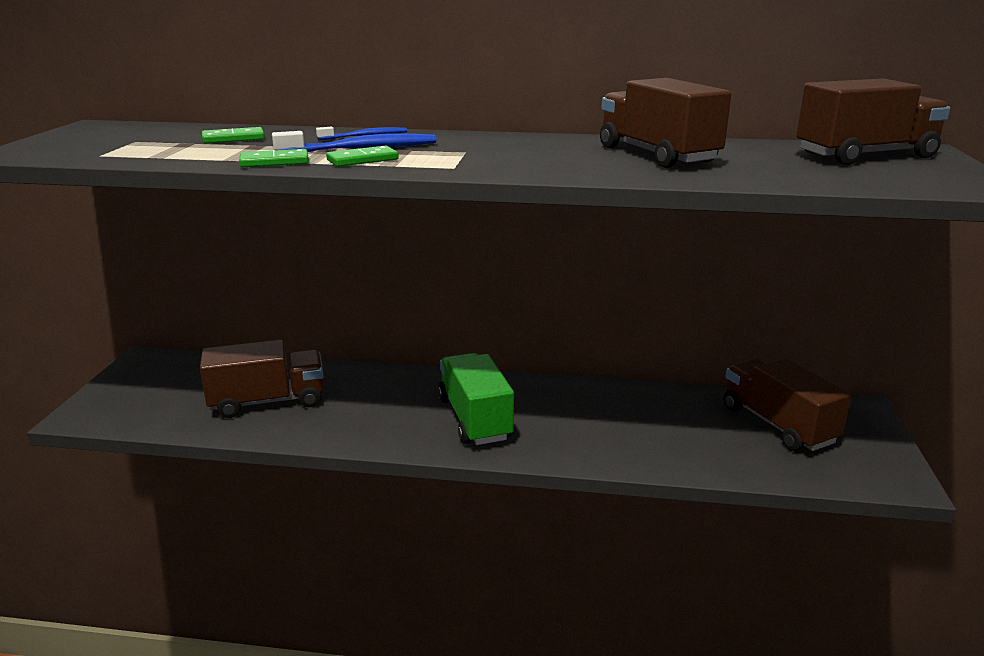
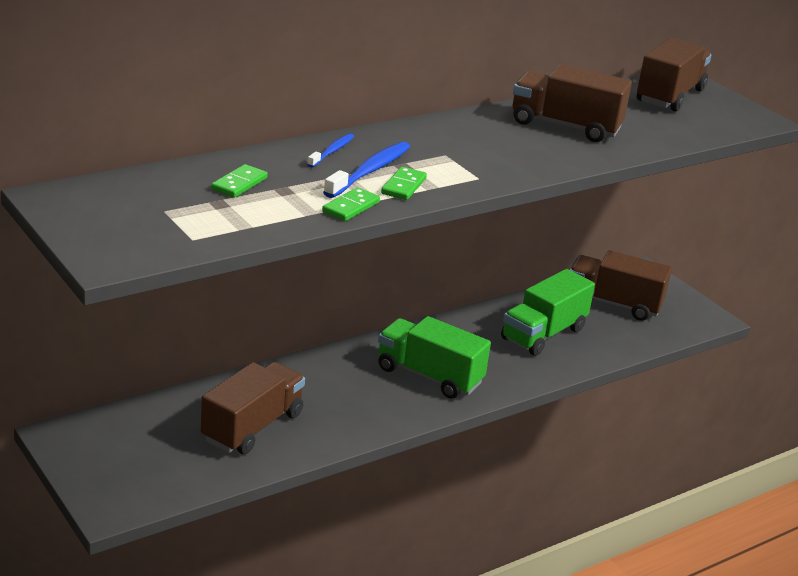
camera: 45 degrees left, 5 degrees up
(649, 424) = (543, 334): none -> green truck

